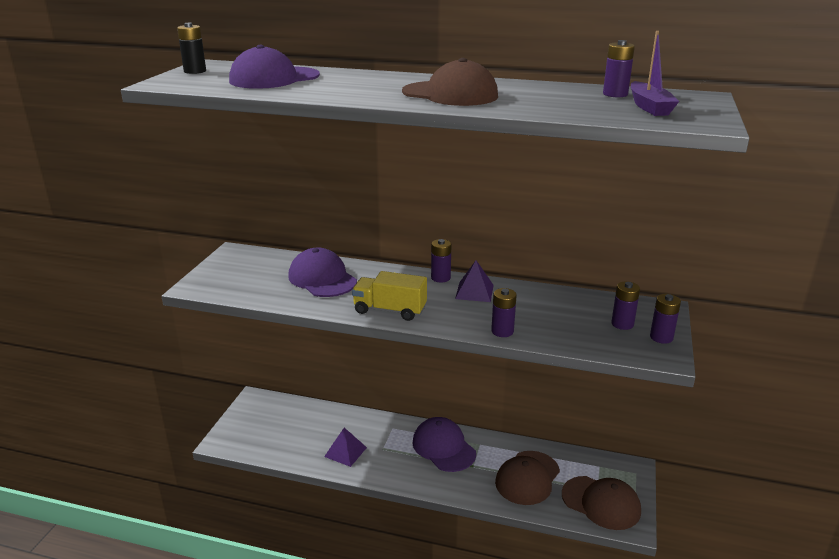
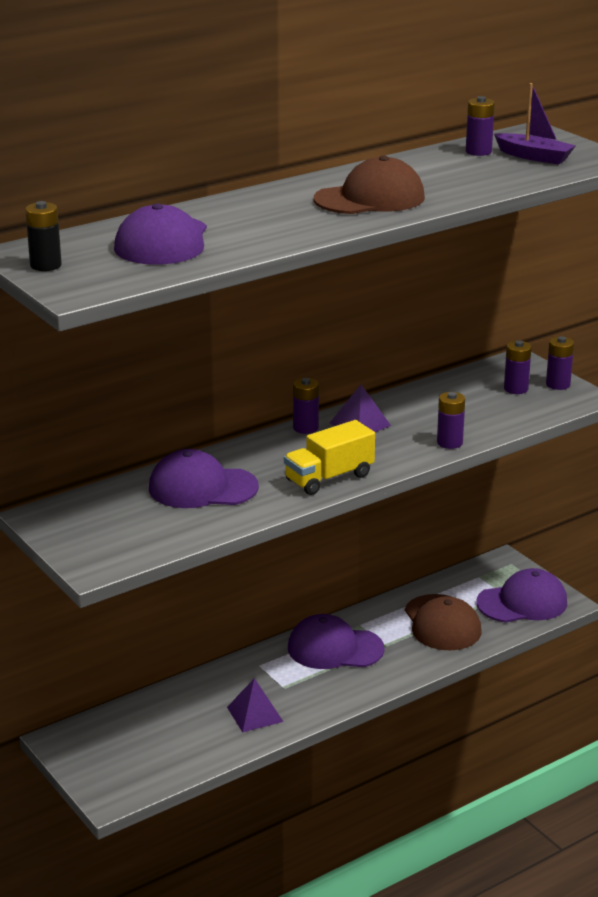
camera: 50 degrees left, 0 degrees up
(601, 503) = (522, 602): brown cap -> purple cap

